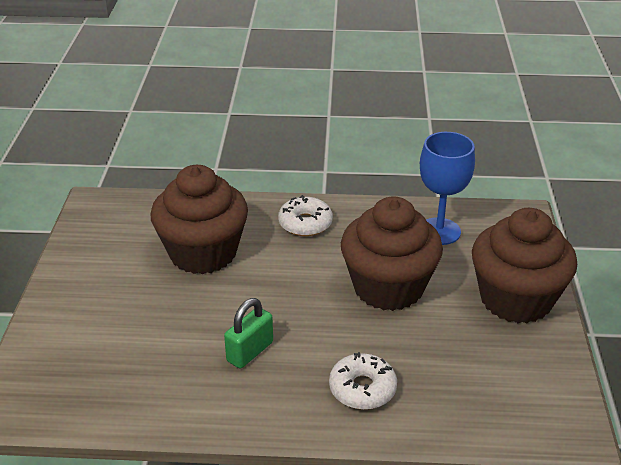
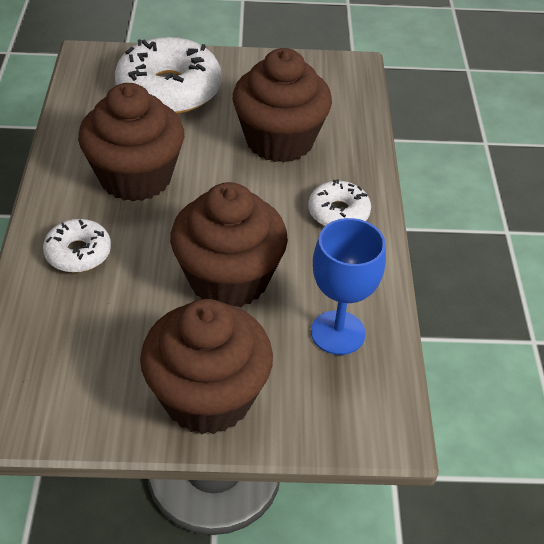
camera: 85 degrees right, 10 degrees up
(101, 330) = (169, 90): none -> white donut
(250, 352) = (135, 177): green padlock -> brown cupcake

